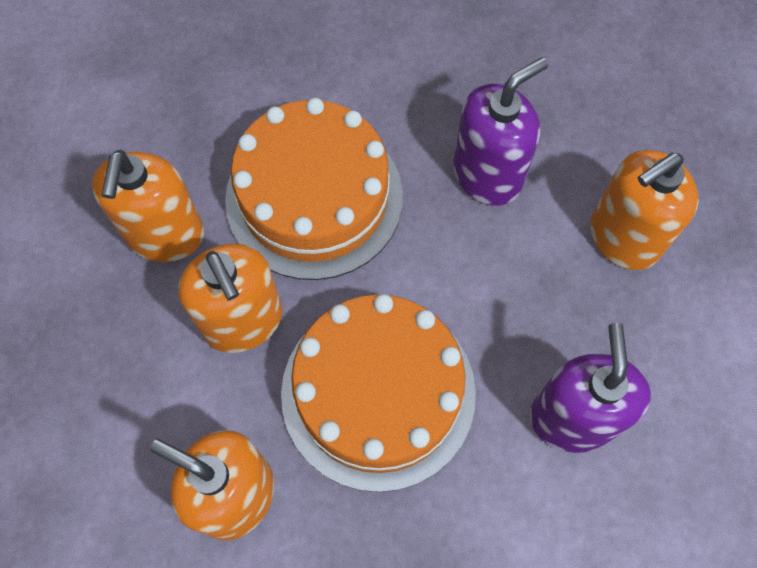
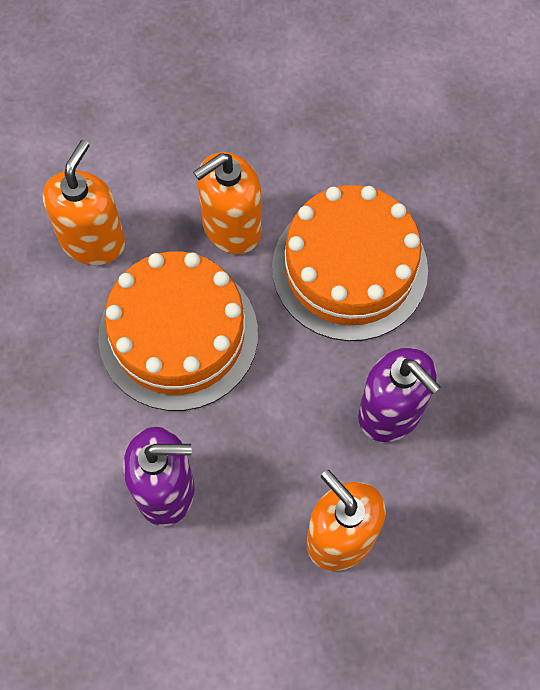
camera: 85 degrees right, 0 degrees up
(165, 235) = (301, 160): orange soap dispenser -> none

